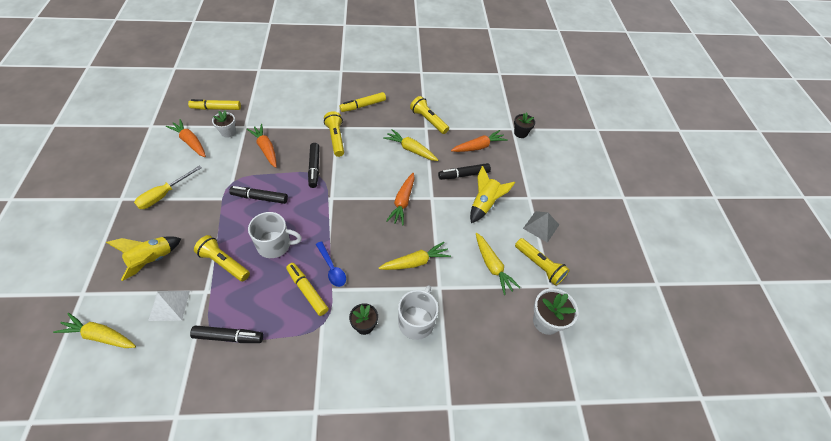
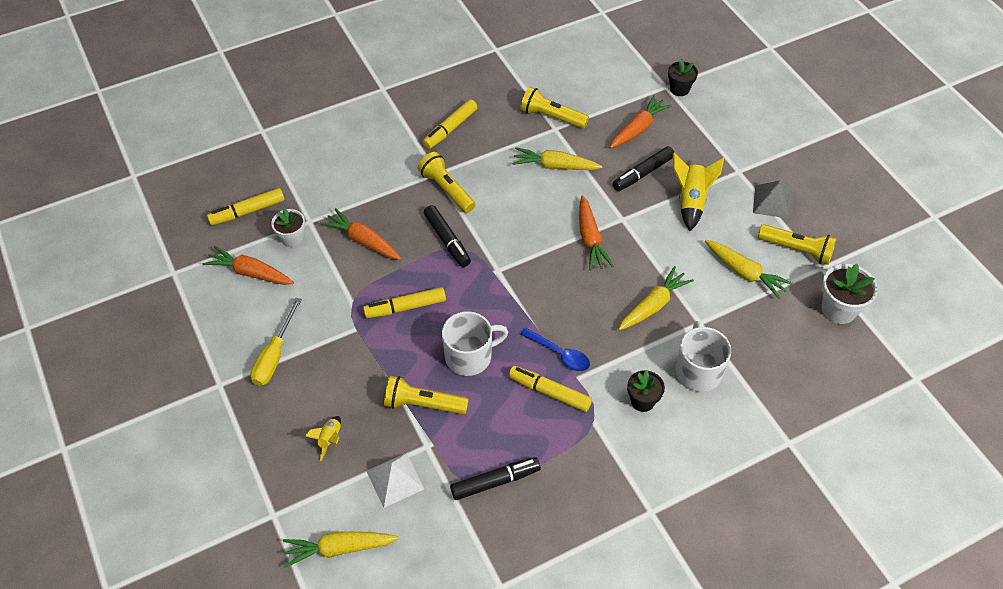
camera: 20 degrees left, 0 degrees up
(153, 260) = (330, 439): yellow rocket -> yellow rocket, size x0.57
(260, 198) = (405, 307): black marker -> yellow marker

